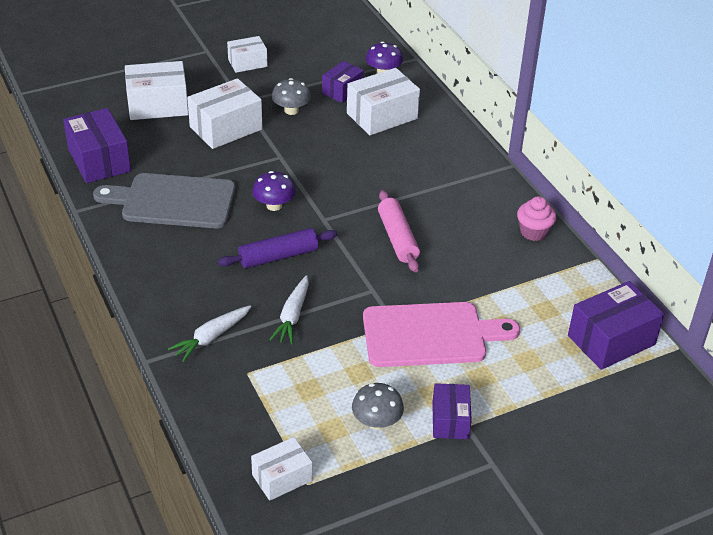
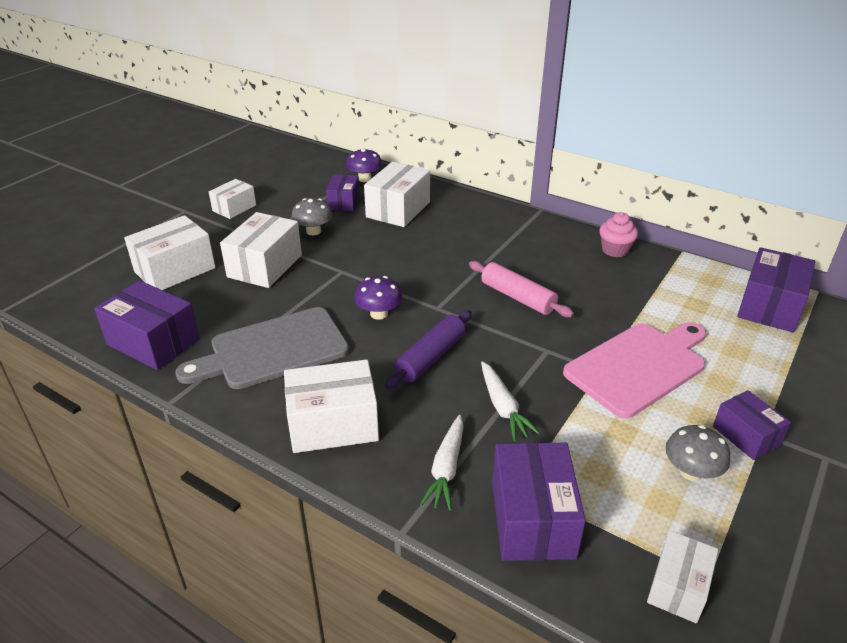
camera: 30 degrees left, 5 degrees down
(166, 273) = (333, 424): none -> white box
(234, 394) = (532, 519): none -> purple box

